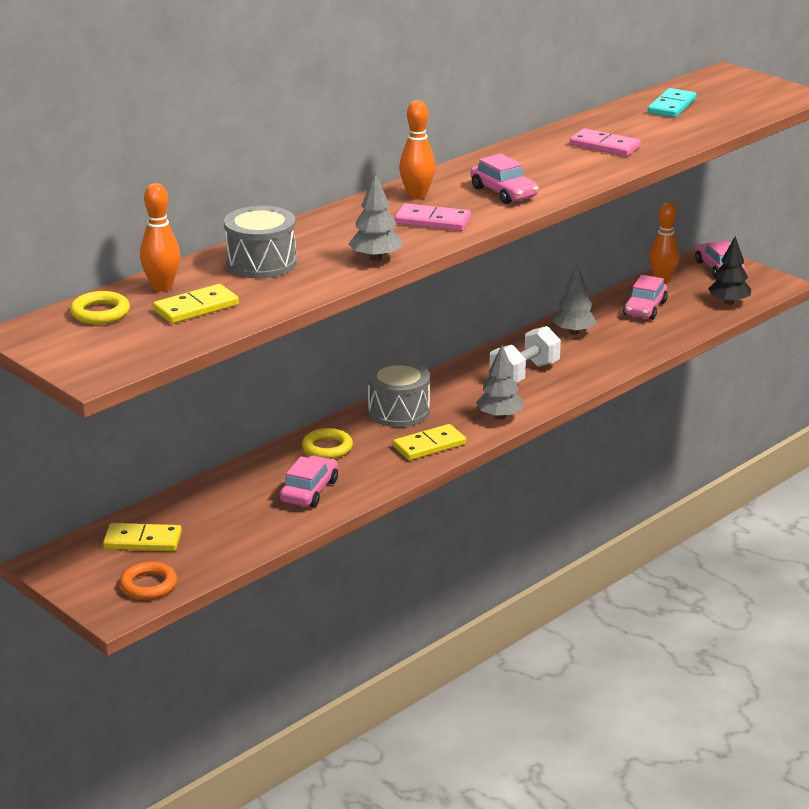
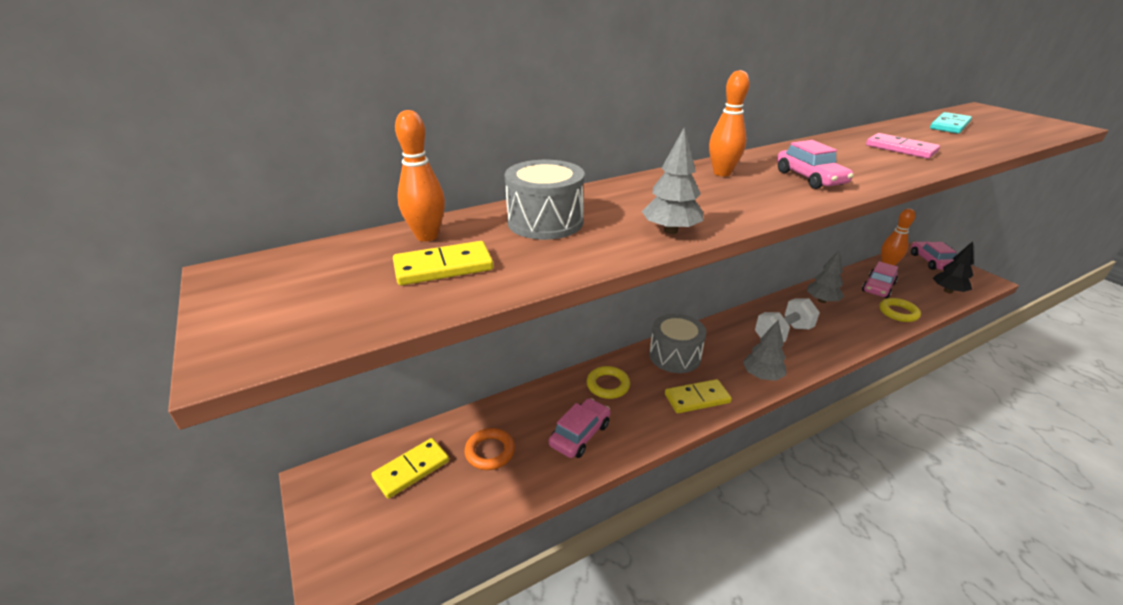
camera: 15 degrees right, 5 degrees up
(100, 313) = (337, 259): yellow ring -> yellow ring (898, 312)
(142, 541) = (411, 469): yellow domino -> yellow domino turned 60 degrees counterclockwise
(148, 585) = (386, 538): orange ring -> orange ring (490, 451)
(432, 221) = (737, 198): pink domino -> none

